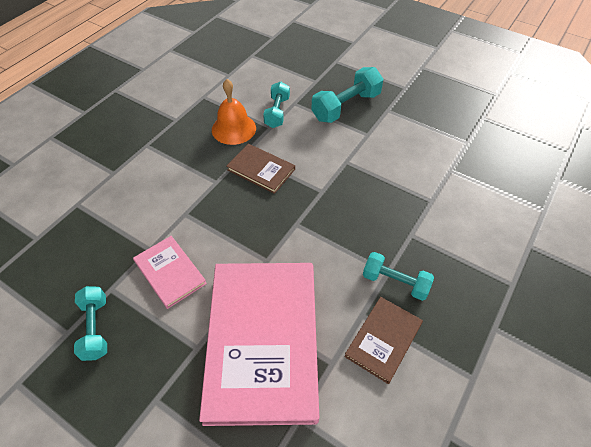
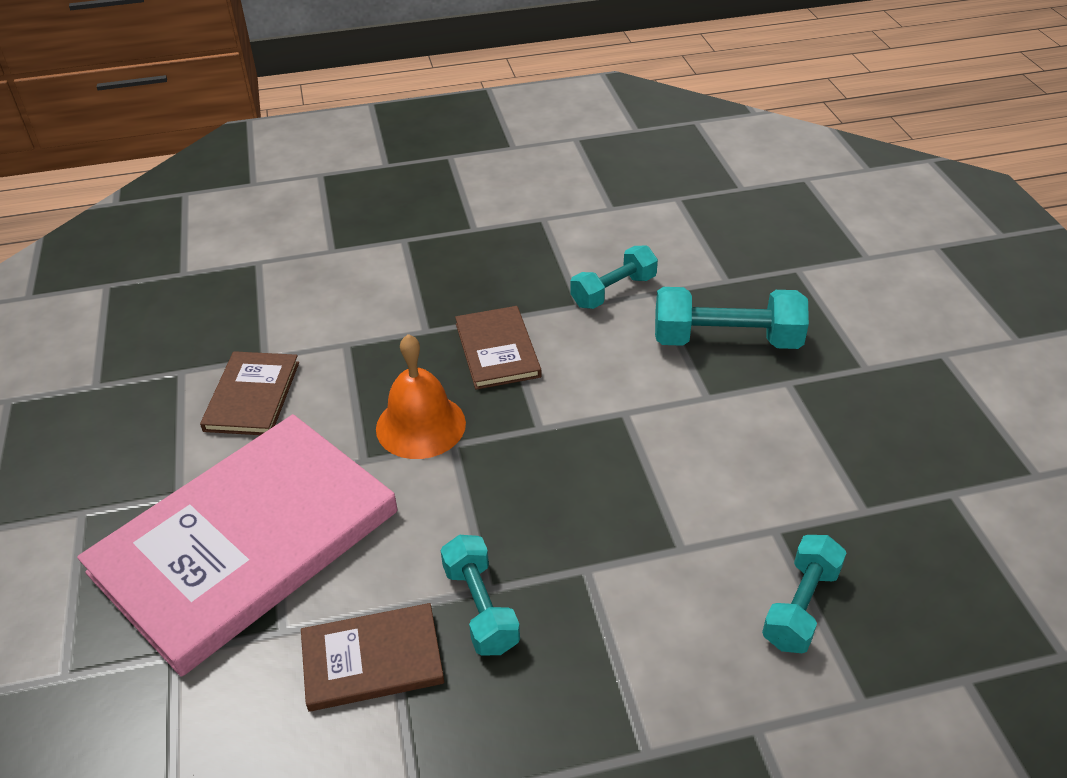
camera: 45 degrees right, 10 degrees down
(96, 328) = (122, 400): turquoise dumbbell -> turquoise dumbbell (801, 606)
(170, 272) = (252, 396): pink book -> brown book
(233, 129) = (529, 279): orange bell -> orange bell (420, 425)

